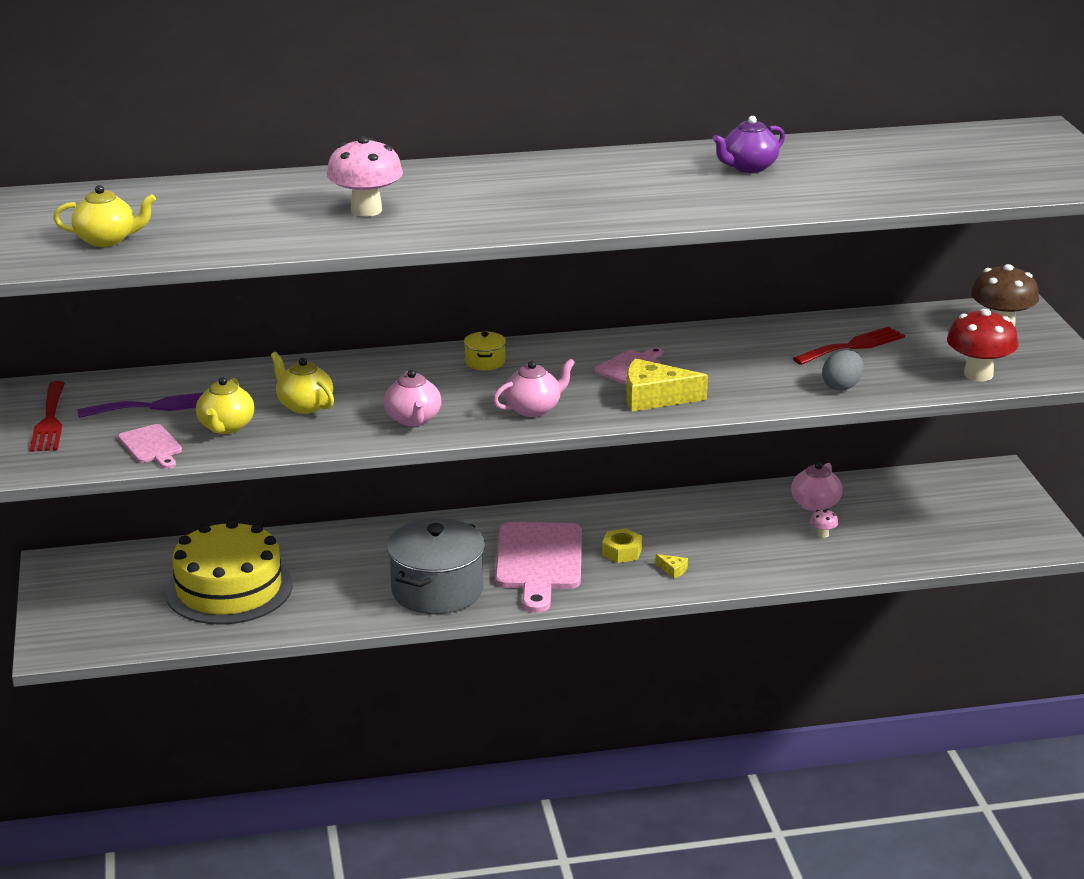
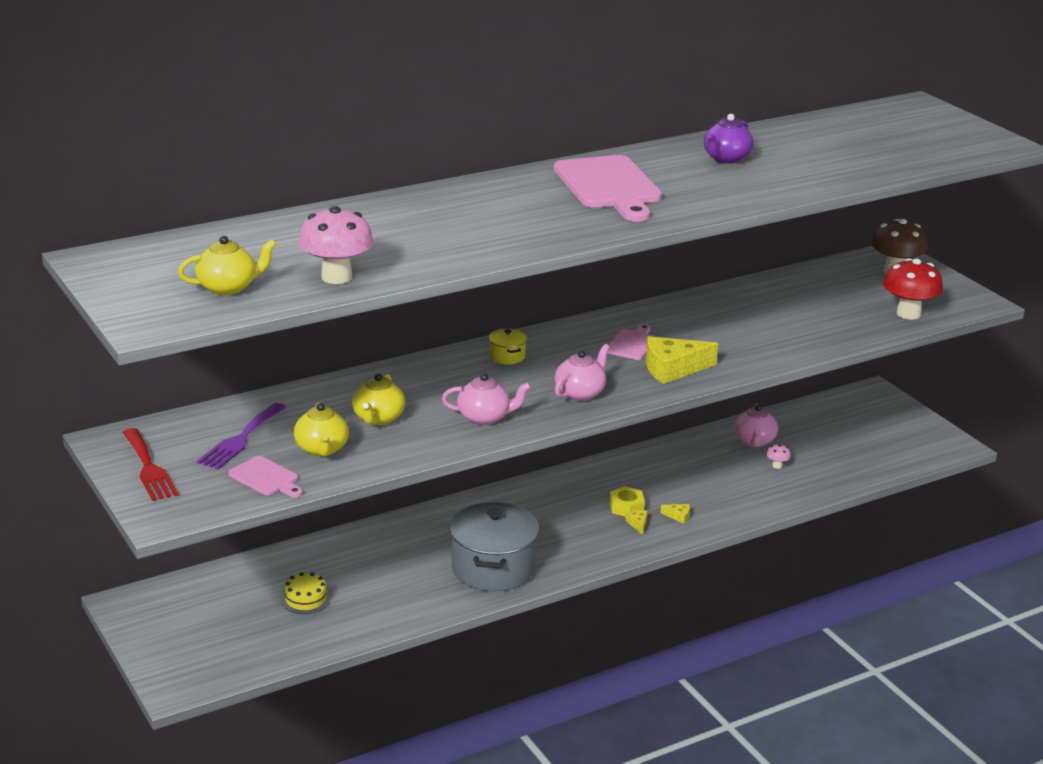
camera: 20 degrees left, 0 degrees up
(155, 406) = (240, 439): purple fork -> purple fork turned 150 degrees clockwise
(229, 589) = (305, 599): yellow cake -> yellow cake, size x0.41
(304, 405) = (378, 418): yellow teapot -> yellow teapot turned 105 degrees counterclockwise
(366, 210) = (441, 232): pink mushroom -> pink mushroom (336, 277)
(413, 419) = (485, 417): pink teapot -> pink teapot turned 60 degrees counterclockwise
(539, 561) = (563, 527): pink cutting board -> pink cutting board (609, 186)
(622, 571) = (638, 524): none -> yellow cheese
(842, 386) = (813, 338): grey egg -> none
(853, 346) = (795, 302): red fork -> none

